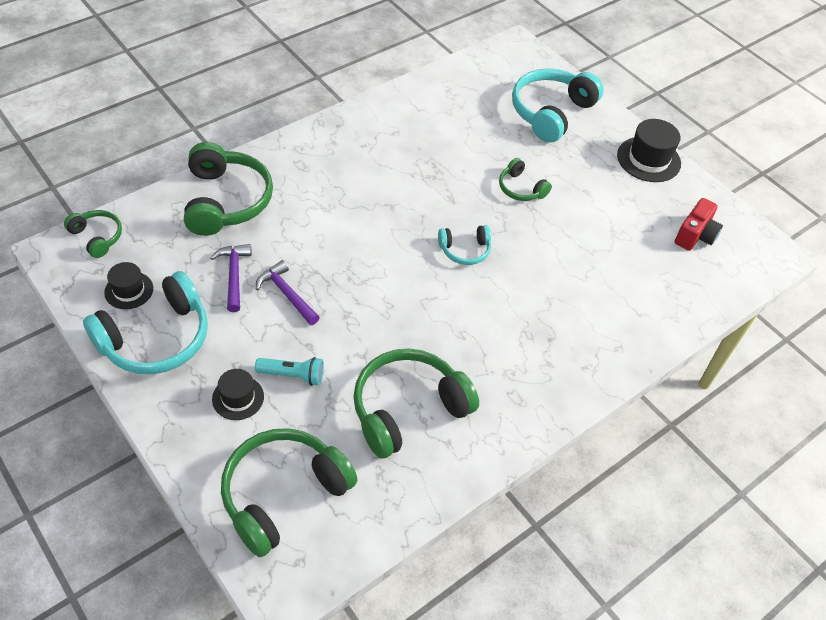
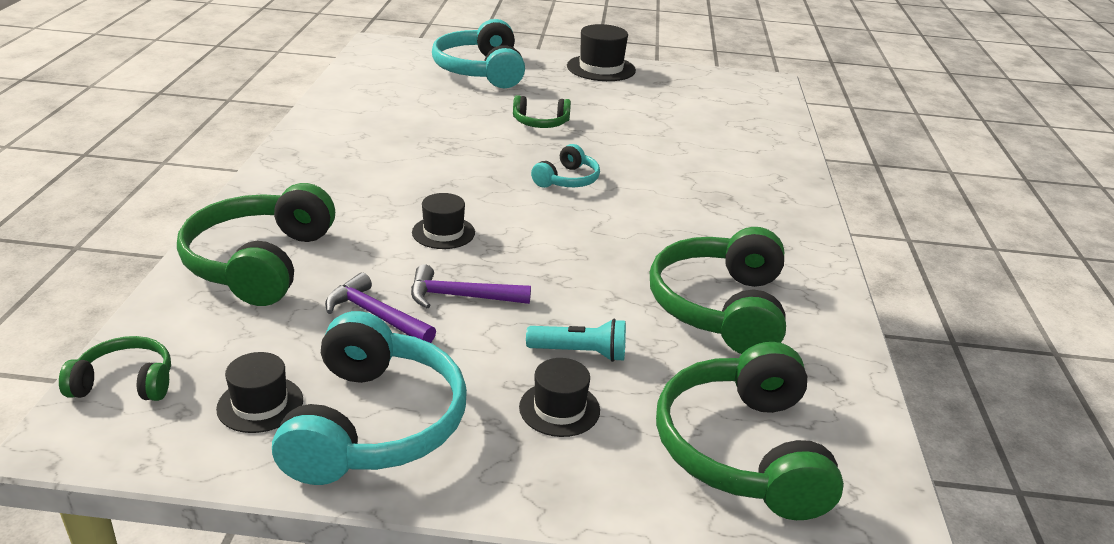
camera: 45 degrees left, 20 degrees down
(226, 201) = (260, 263): green headphones -> green headphones turned 120 degrees counterclockwise
(293, 375) = (580, 353): turquoise flashlight -> turquoise flashlight turned 45 degrees clockwise
(337, 242) = (443, 232): none -> black hat
(695, 235) = (707, 94): red camera -> none

